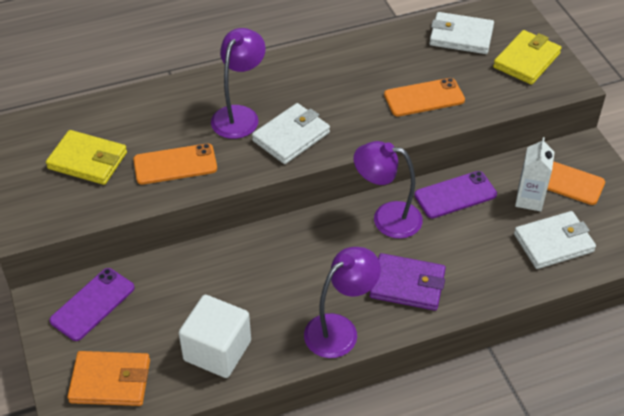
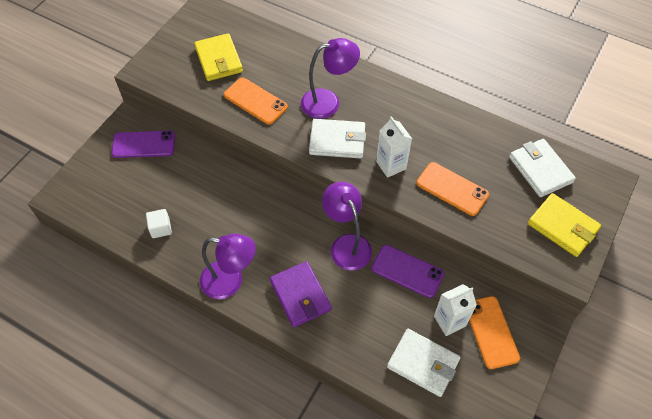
camera: 50 degrees right, 10 degrees up
(110, 381) = (98, 193): orange wallet -> none
(217, 350) = (161, 228): white cube -> white cube, size x0.51
(358, 119) = (391, 165): none -> white carton
(526, 60) = (562, 227): yellow wallet -> yellow wallet turned 45 degrees clockwise

